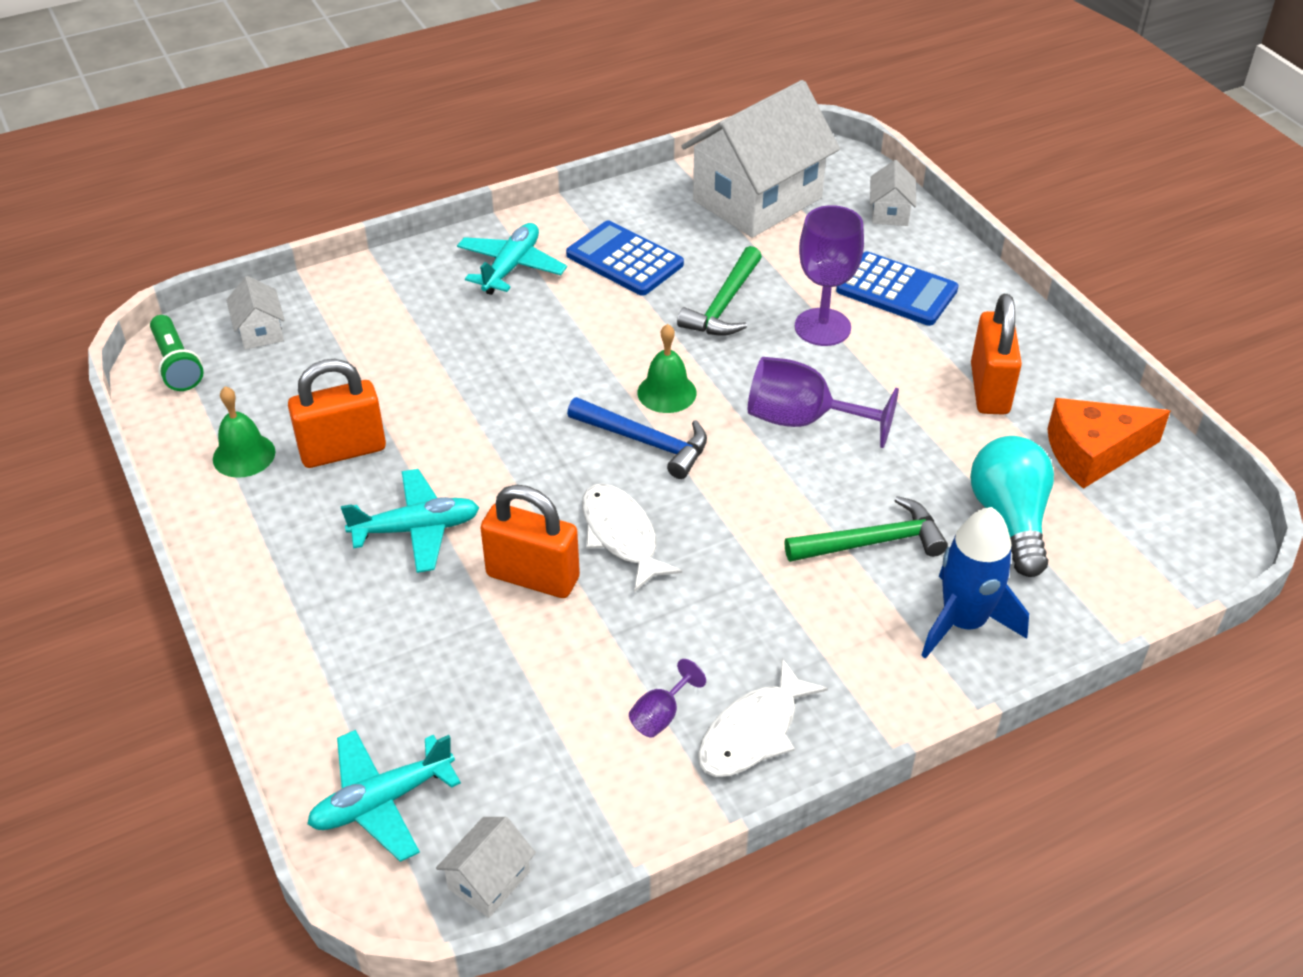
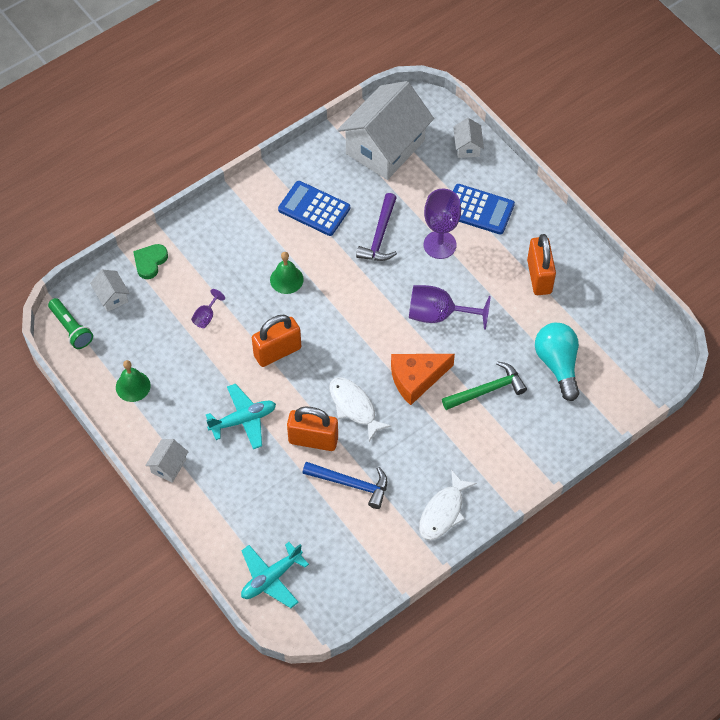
camera: 10 degrees left, 15 degrees up
(339, 295) = (150, 262): none -> green heart
(343, 450) = (187, 374): orange padlock -> orange padlock (277, 352)
(489, 880) = (333, 609): white house -> white house (168, 466)
(511, 267) = (247, 225): turquoise plane -> none
(645, 442) = (354, 343): blue hammer -> blue hammer (351, 484)
(661, 715) = (396, 510): purple goblet -> purple goblet (206, 316)
(666, 392) = (359, 306): green bell -> green bell (286, 279)
(724, 304) = (380, 235): green hammer -> purple hammer
(963, 622) = (539, 432): blue rocket -> none
(1093, 453) = (599, 313): orange cheese -> orange cheese (416, 379)

